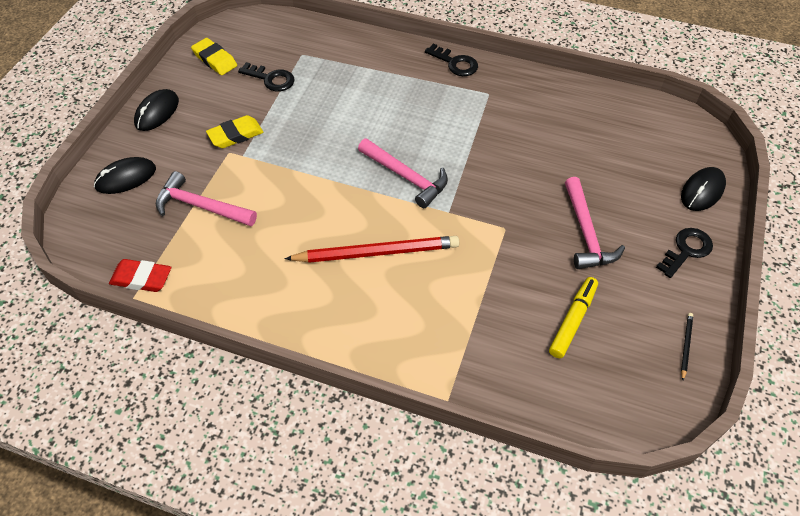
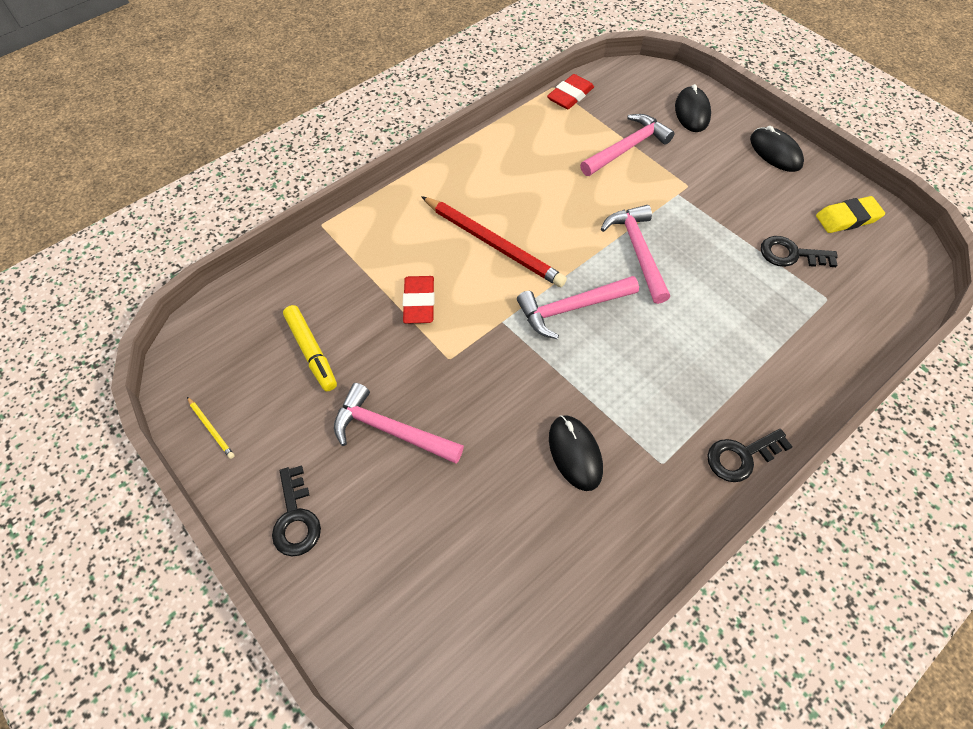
camera: 120 degrees right, 5 degrees up
(235, 135) = (711, 198): yellow eraser -> none
(271, 79) = (790, 254): black key -> black key turned 45 degrees clockwise
(323, 159) = (637, 251): none -> pink hammer
(376, 252) = (493, 243): red pencil -> red pencil turned 75 degrees counterclockwise
(472, 273) = (419, 302): none -> red eraser
(685, 346) = (211, 428): black pencil -> yellow pencil
(702, 191) = (351, 612): black mouse -> black mouse (575, 453)

